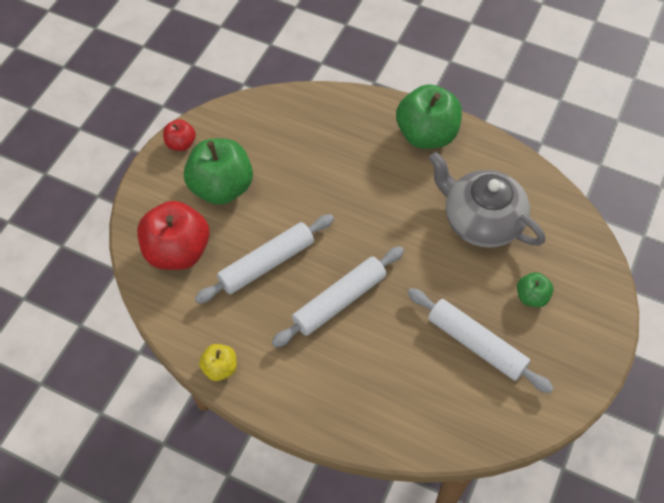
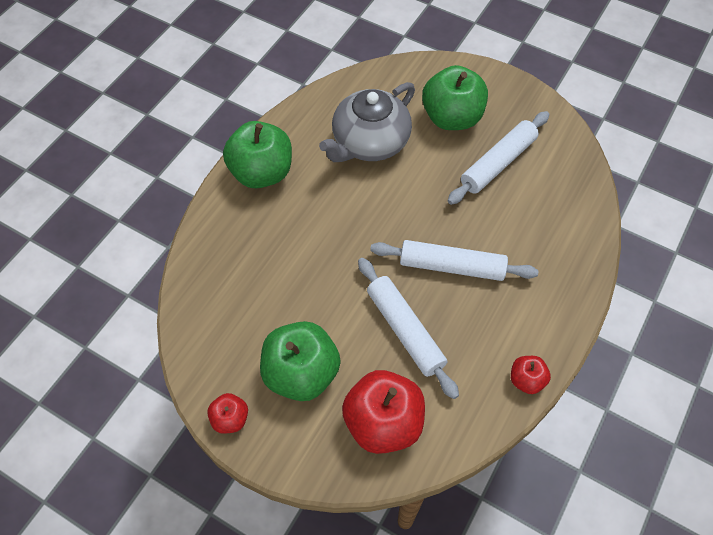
camera: 85 degrees left, 0 degrees up
(220, 368) = (526, 380): yellow apple -> red apple
(339, 301) = (452, 266): white rolling pin -> white rolling pin turned 45 degrees counterclockwise
(531, 297) = (452, 118): green apple -> green apple, size x2.02

